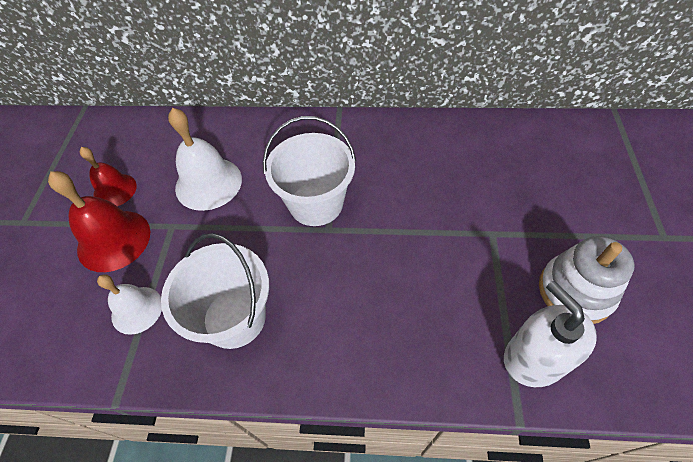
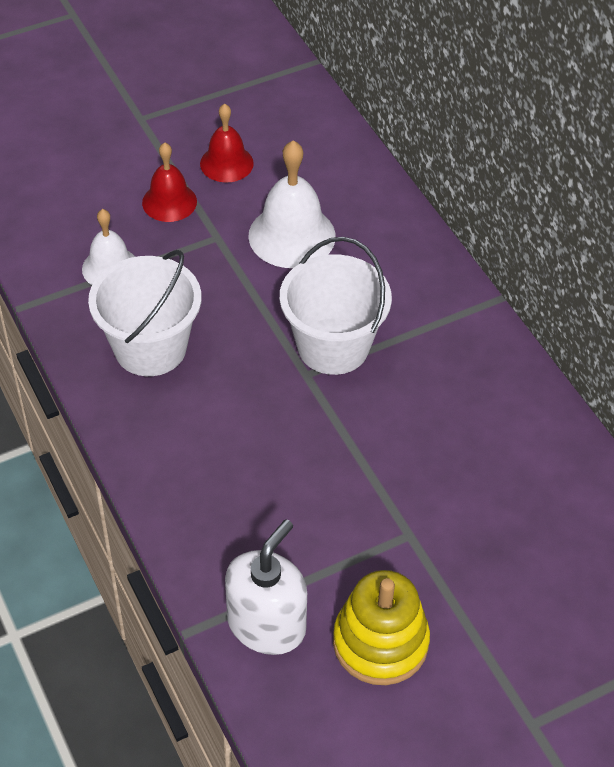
camera: 55 degrees right, 5 degrees down
(114, 240) = (169, 202): red bell -> red bell, size x0.64
(575, 291) = (380, 642): white stacking toy -> yellow stacking toy

